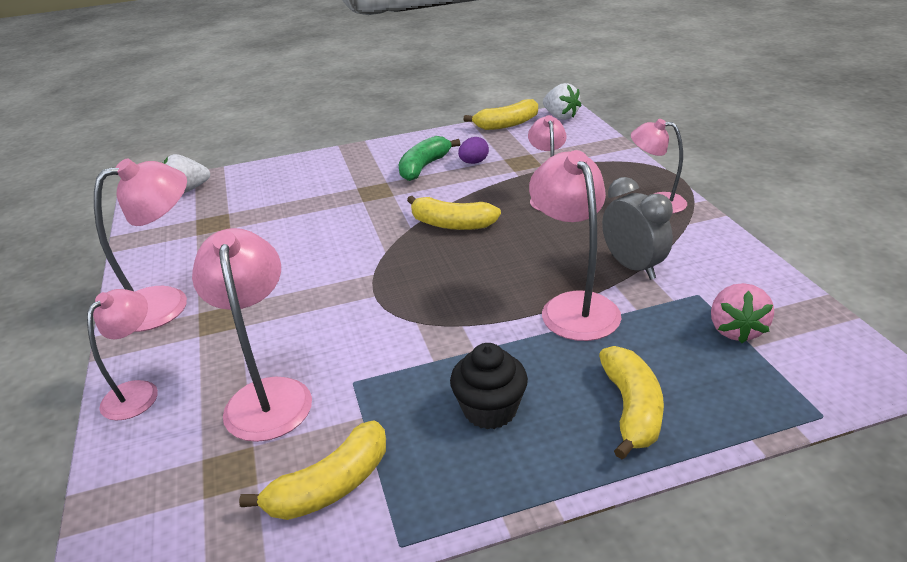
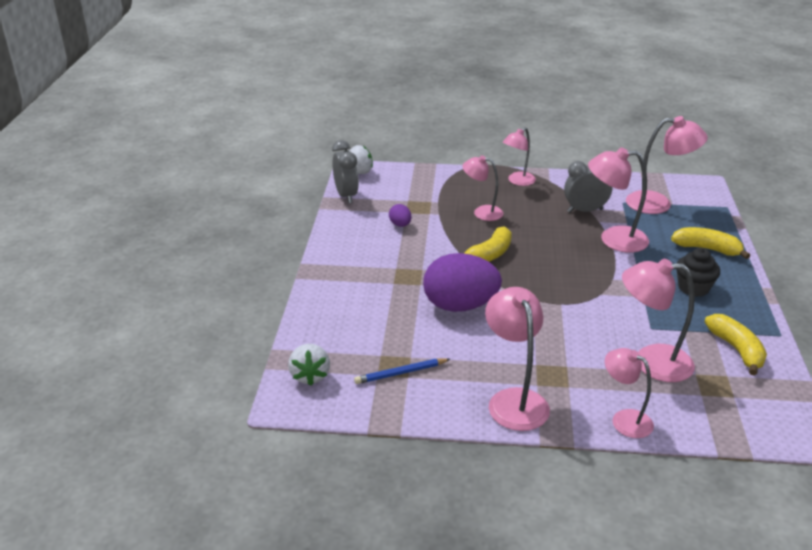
camera: 70 degrees left, 0 degrees up
(201, 229) = (401, 373): none -> blue pencil
(333, 231) = (460, 306): none -> purple egg
(424, 167) = (386, 246): green banana -> none
(507, 124) = (346, 195): yellow banana -> grey clock
(735, 330) = (658, 203): pink strawberry -> pink lamp

